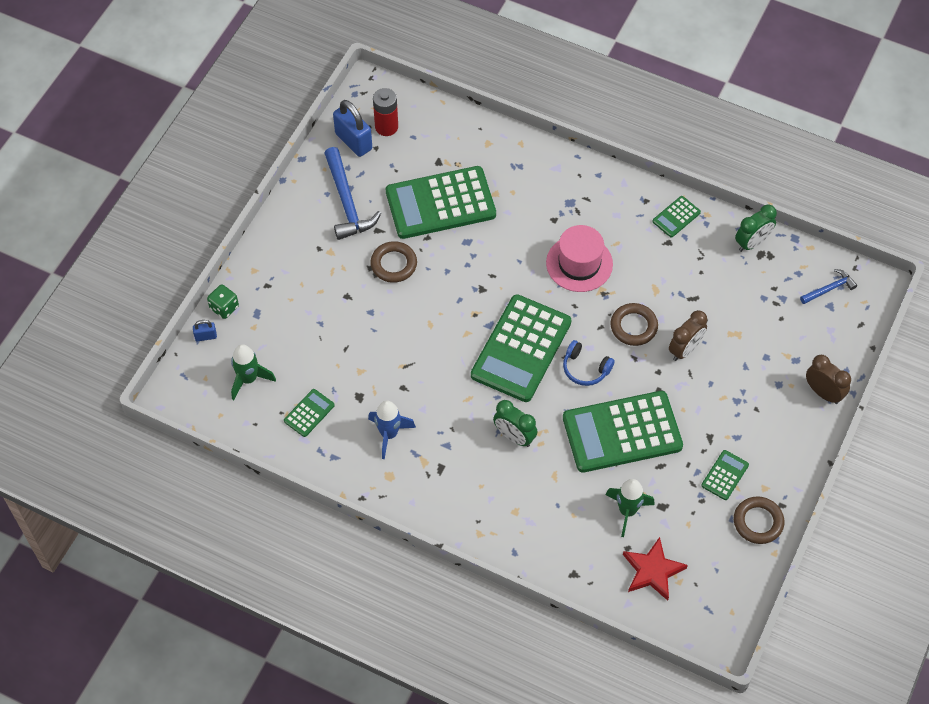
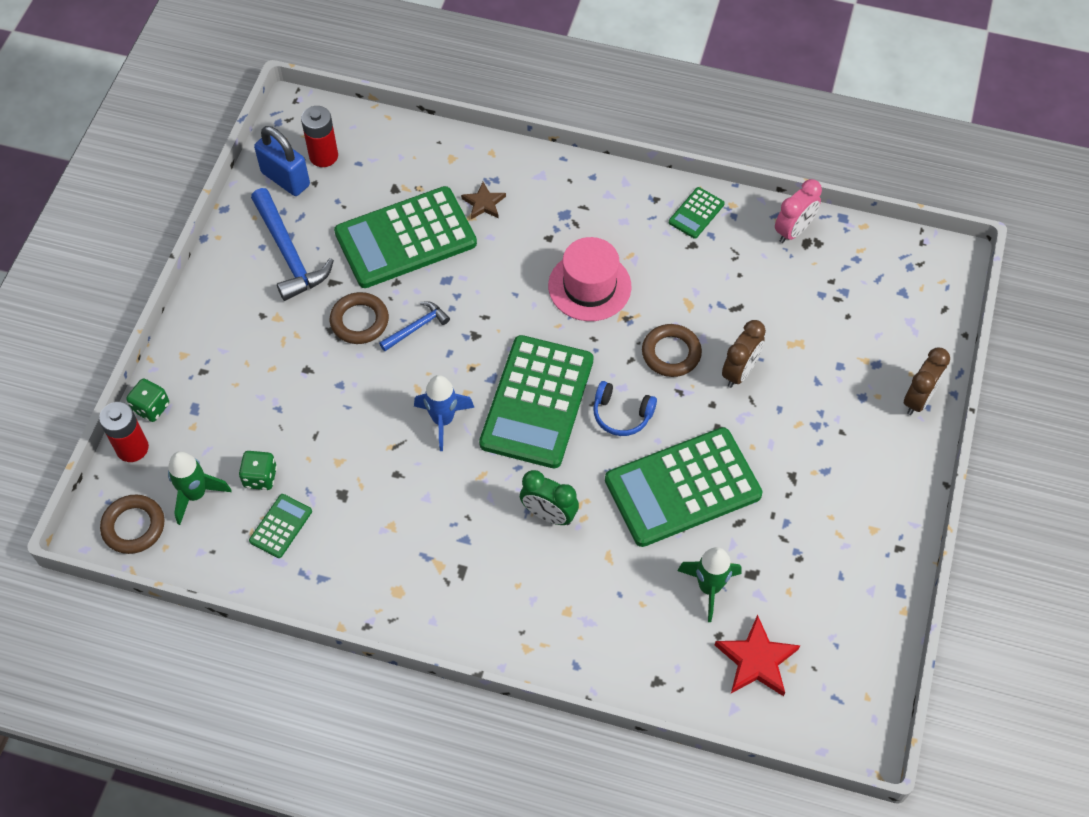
camera: 10 degrees left, 0 degrees up
(206, 336) = (132, 448): blue padlock -> red battery
(299, 374) = (260, 477): none -> green dice
(389, 434) = (388, 537): blue rocket -> blue rocket (443, 420)
(507, 184) = (483, 203): none -> brown star
(725, 475) = (821, 521): green calculator -> none
(752, 243) = (793, 231): green clock -> pink clock
(758, 522) = (874, 574): brown ring -> brown ring (134, 526)
(823, 393) = (918, 399): brown clock -> brown clock turned 90 degrees clockwise
(829, 289) = (897, 272): blue hammer -> blue hammer (417, 327)

